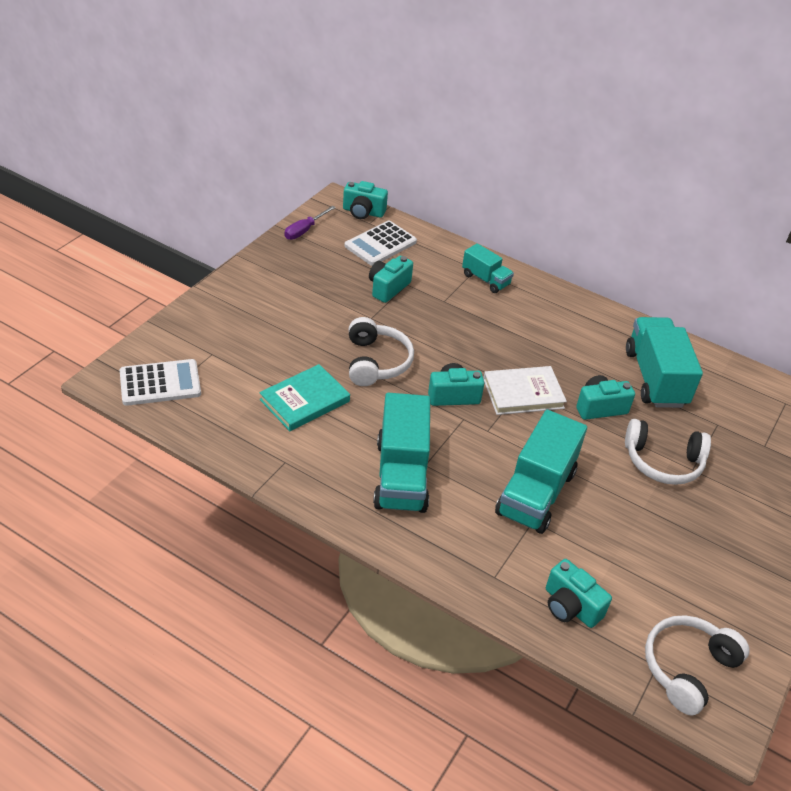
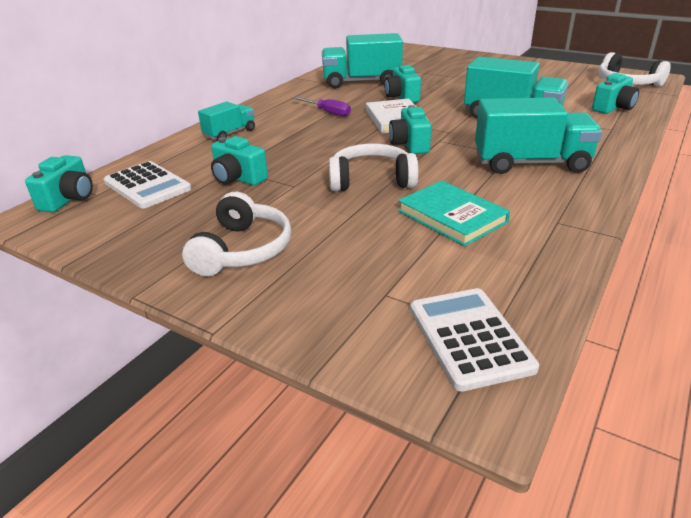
camera: 85 degrees left, 10 degrees down
(304, 230) = (92, 239): purple screwdriver -> purple screwdriver (327, 112)
(663, 462) = (451, 83): white headphones -> white headphones (242, 250)

